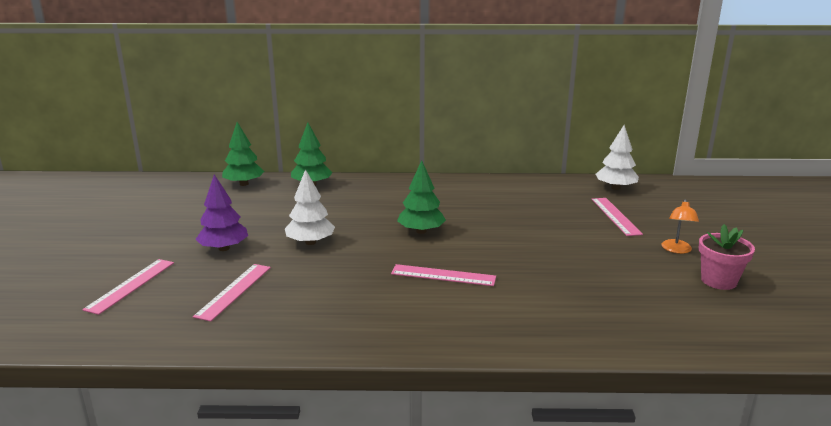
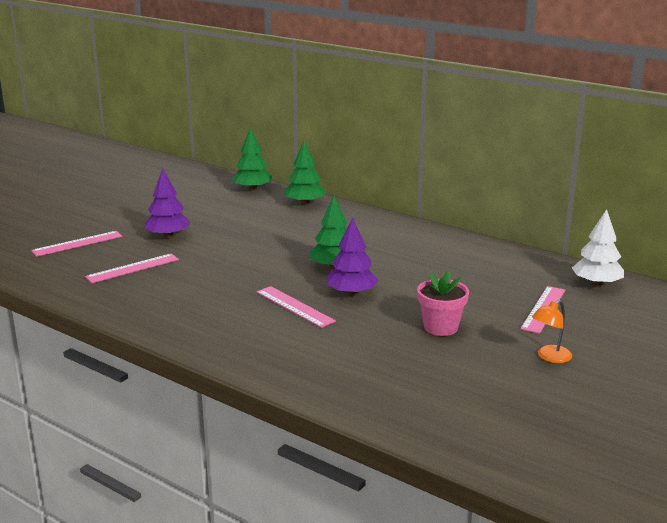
camera: 35 degrees right, 0 degrees up
(310, 242) = (234, 250): white tree -> none
(470, 248) = (351, 293): none -> purple tree
(718, 281) = (540, 396): pink flower pot -> pink flower pot (441, 327)

